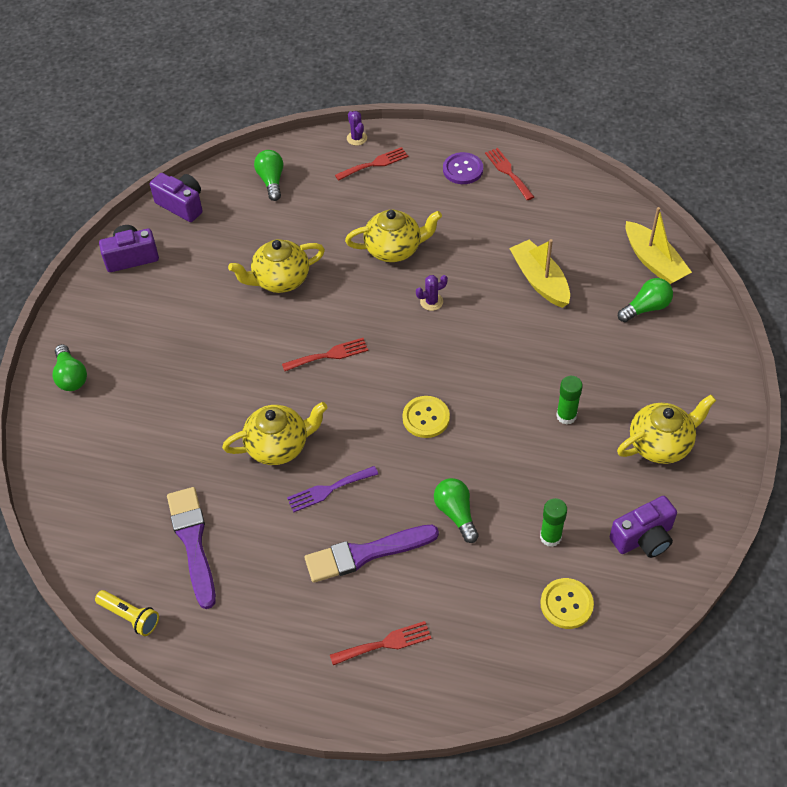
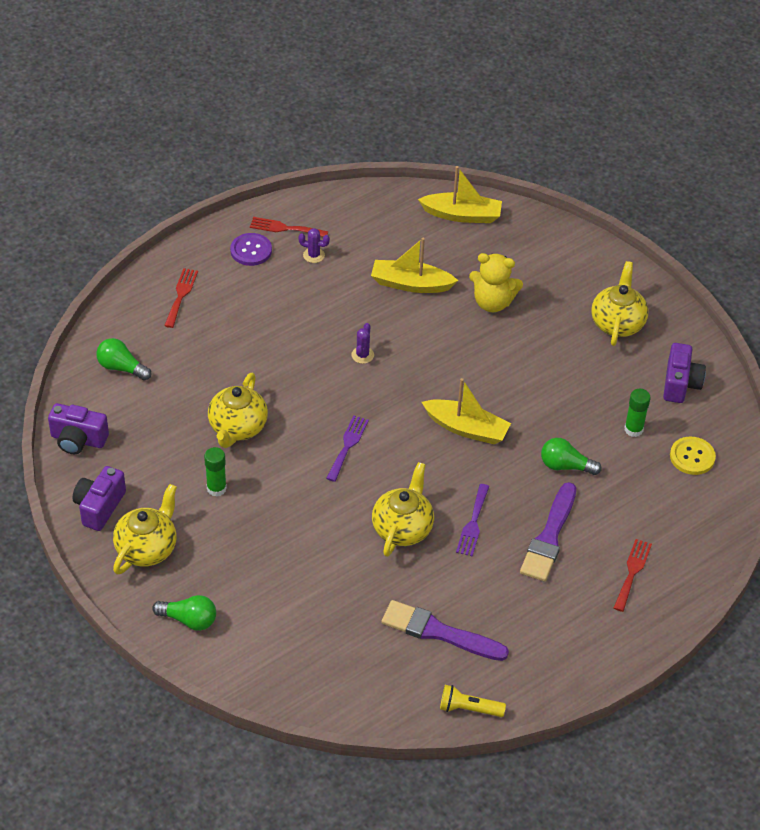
camera: 55 degrees left, 5 degrees down
(130, 616) = (468, 709): yellow flashlight -> yellow flashlight turned 150 degrees counterclockwise
(182, 205) = (78, 440): purple camera -> purple camera turned 150 degrees counterclockwise
(329, 355) = (347, 446): red fork -> purple fork
(357, 138) = (139, 287): purple cactus -> purple cactus (313, 255)
(394, 249) = (285, 342): yellow teapot -> yellow teapot (147, 548)
(426, 418) = (466, 428): yellow button -> yellow boat
(566, 416) = (544, 353): green glue stick -> green glue stick (216, 488)
(582, 344) = (492, 302): none -> yellow teddy bear
(646, 308) = (498, 248): green light bulb -> none

